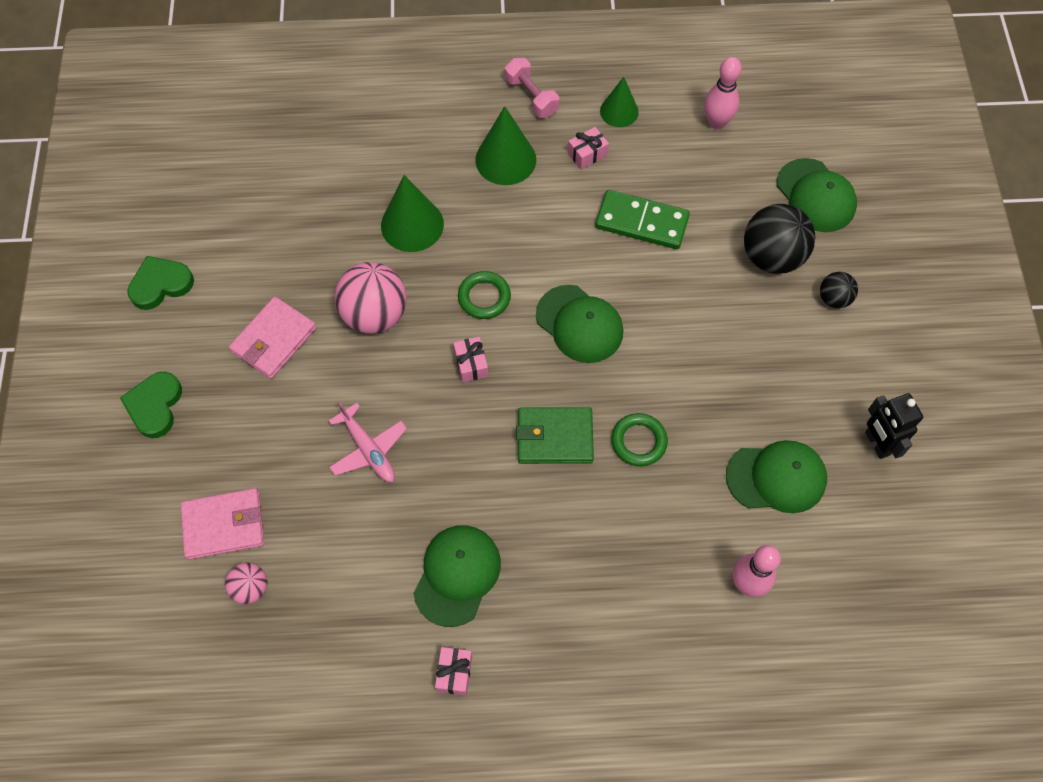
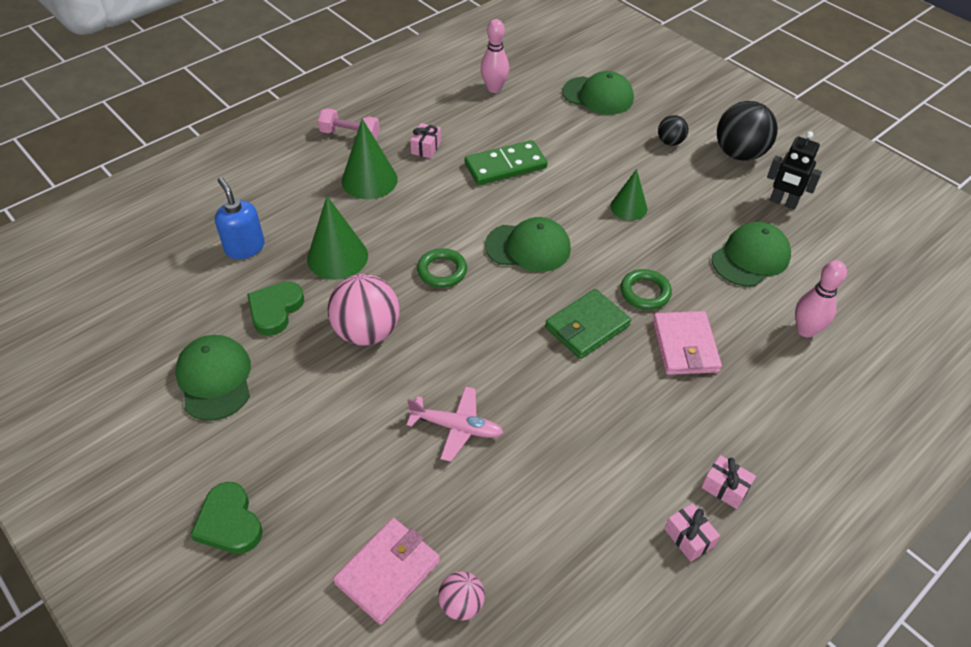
camera: 40 degrees left, 15 degrees down
(161, 284) = (146, 424): green heart -> green heart (275, 310)
(274, 340) = (296, 401): pink wallet -> pink wallet (685, 346)
(348, 166) = (245, 247): none -> blue soap dispenser
(457, 575) = (616, 466): green cap -> green cap (215, 379)
(471, 364) = (477, 318): pink gift -> pink gift (725, 487)
(619, 111) = (422, 113): green cone -> green cone (628, 207)
(772, 257) = (608, 140): black ball -> black ball (739, 154)

